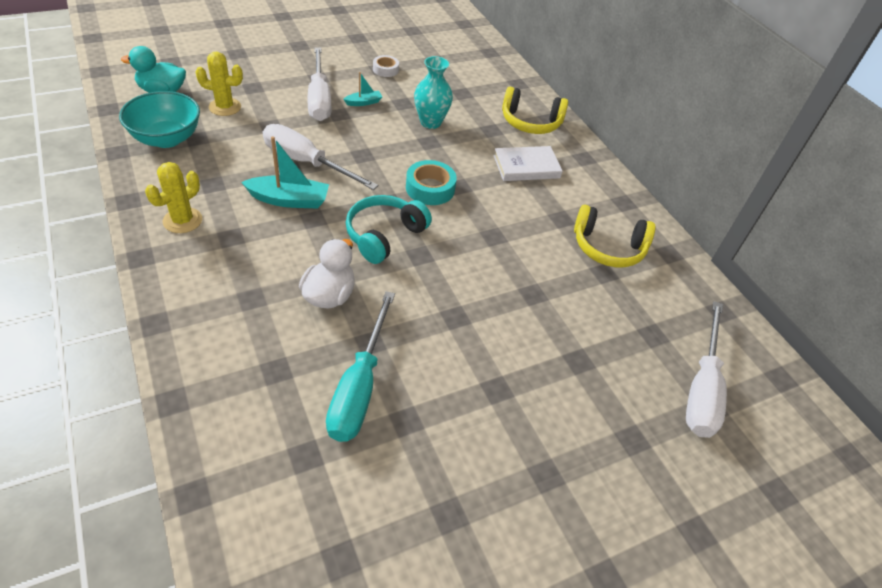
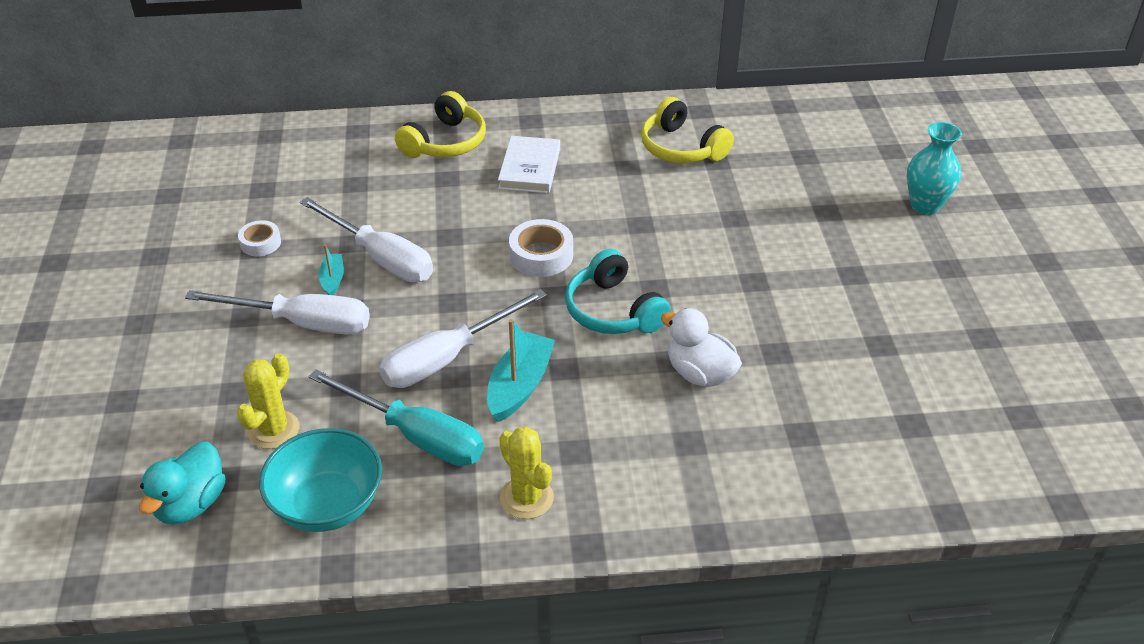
camera: 65 degrees left, 5 degrees down
(359, 387) = (834, 371): turquoise screwdriver -> turquoise screwdriver (416, 436)
(430, 122) = (408, 226): turquoise vase -> turquoise vase (925, 205)
(430, 188) = (541, 255): turquoise tape -> white tape
(608, 247) = (681, 148): yellow headphones -> yellow headphones turned 105 degrees clockwise
(702, 388) = (870, 149): white screwdriver -> white screwdriver (381, 258)

